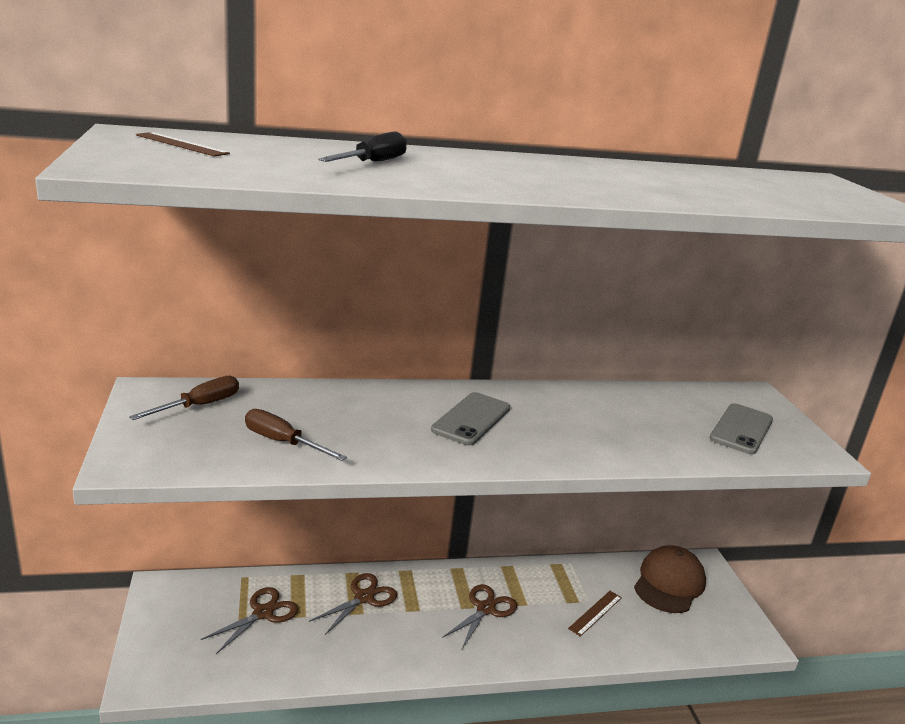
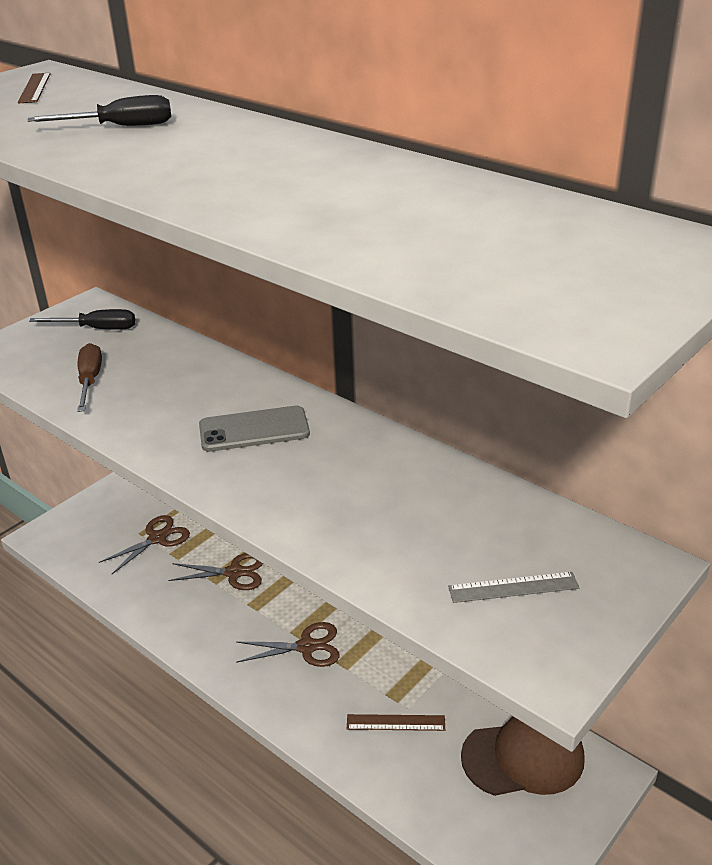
camera: 55 degrees right, 10 degrees up
(199, 406) = (97, 329): brown screwdriver -> black screwdriver
(263, 613) = (157, 538): brown scissors -> brown scissors turned 45 degrees counterclockwise
(741, 429) = (513, 587): grey phone -> grey ruler

